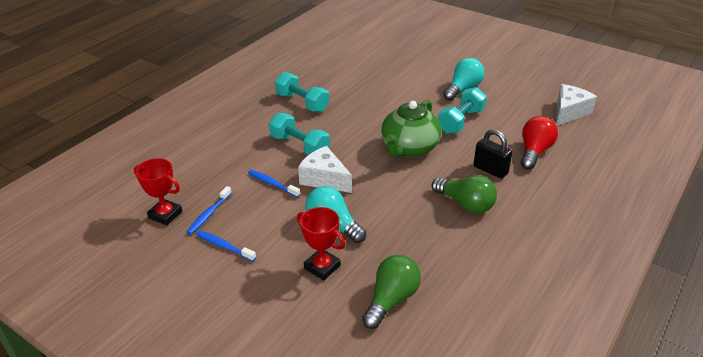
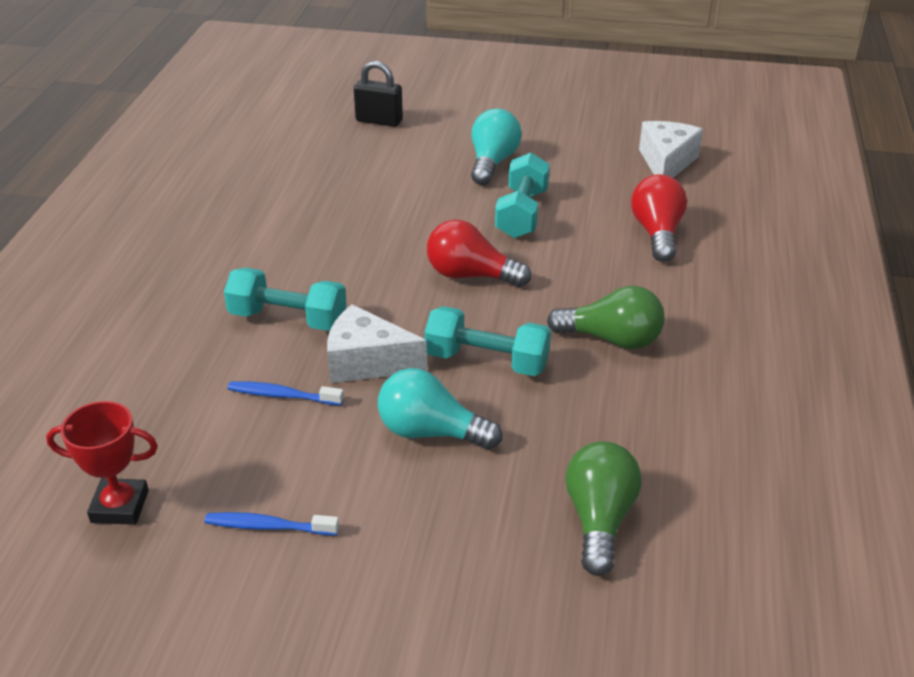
camera: 25 degrees left, 0 degrees up
(209, 214) = (202, 480): blue toothbrush -> none
(302, 103) = (243, 245): turquoise dumbbell -> turquoise dumbbell (487, 361)
(322, 267) = (458, 505): red trophy -> none
(409, 148) = (471, 275): green teapot -> red light bulb
(490, 170) = (613, 277): black padlock -> black padlock (379, 121)

